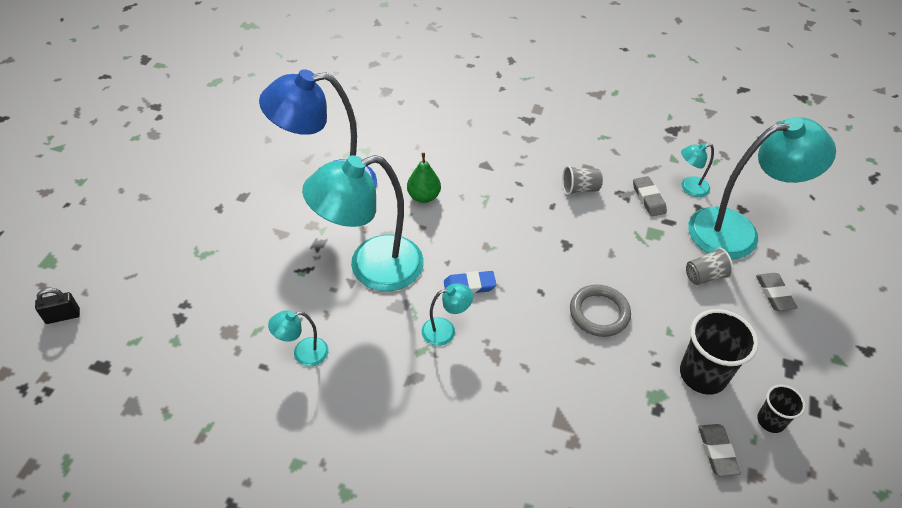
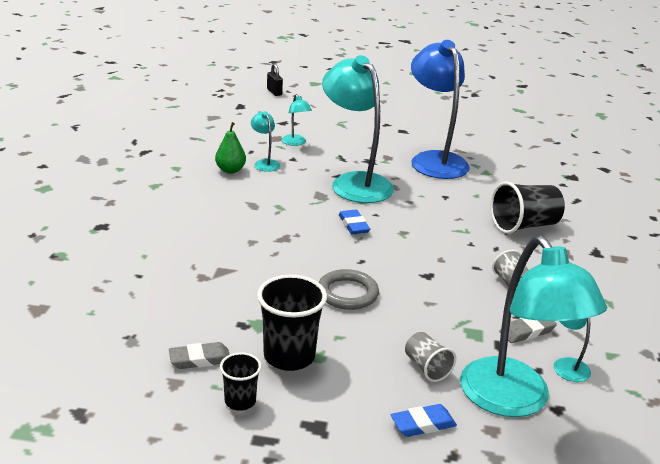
camera: 80 degrees right, 20 degrees down
(424, 196) = (447, 200): green pear -> green pear (230, 170)
(445, 330) = (302, 216): turquoise lamp -> turquoise lamp (295, 143)
(479, 152) = (524, 226): none -> black cup
(774, 294) = (423, 424): grey eraser -> blue eraser

